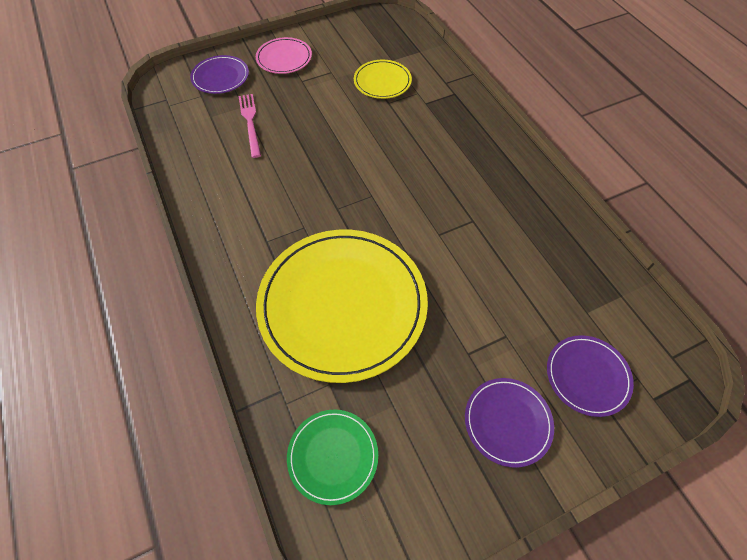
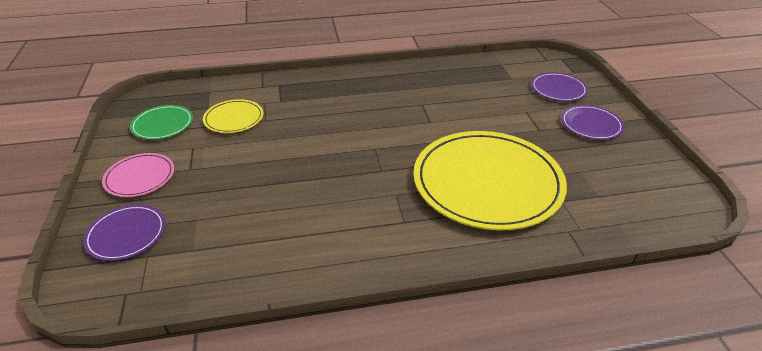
camera: 75 degrees left, 20 degrees down
(250, 122) = (228, 216): pink fork -> none
(333, 456) = (623, 208): green plate -> green plate (163, 124)

